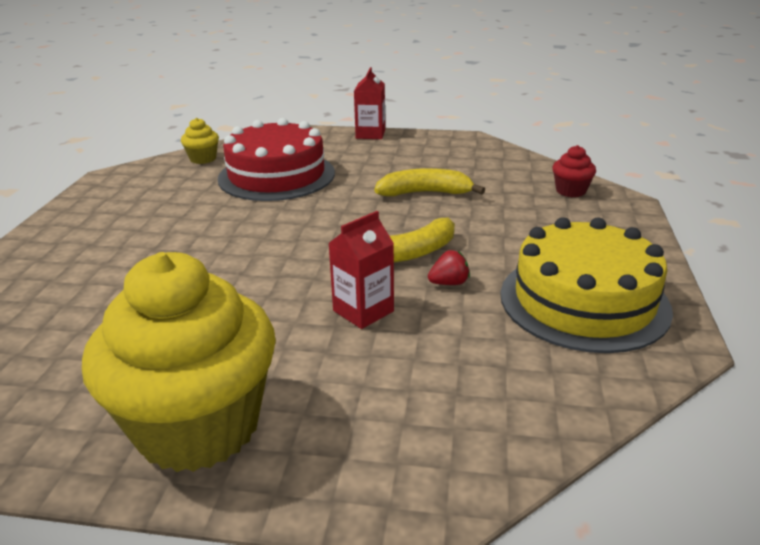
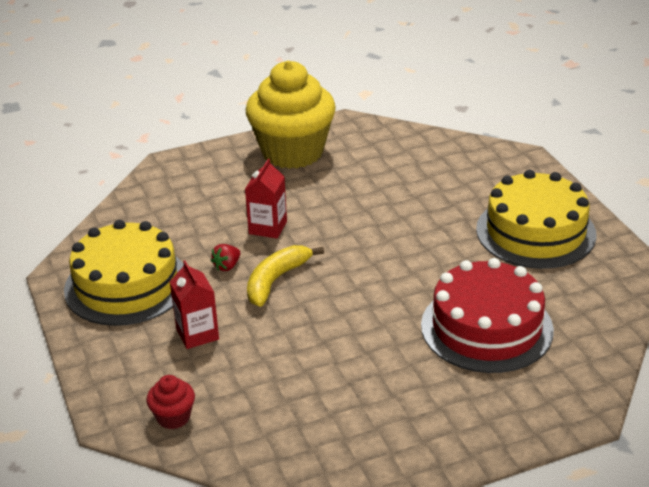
camera: 150 degrees right, 5 degrees up
(121, 218) = (535, 232): none -> yellow cake
(203, 159) = (596, 323): yellow cupcake -> none
(370, 134) = (479, 450): red carton -> red carton (197, 334)
(425, 193) = (318, 357): yellow banana -> none

